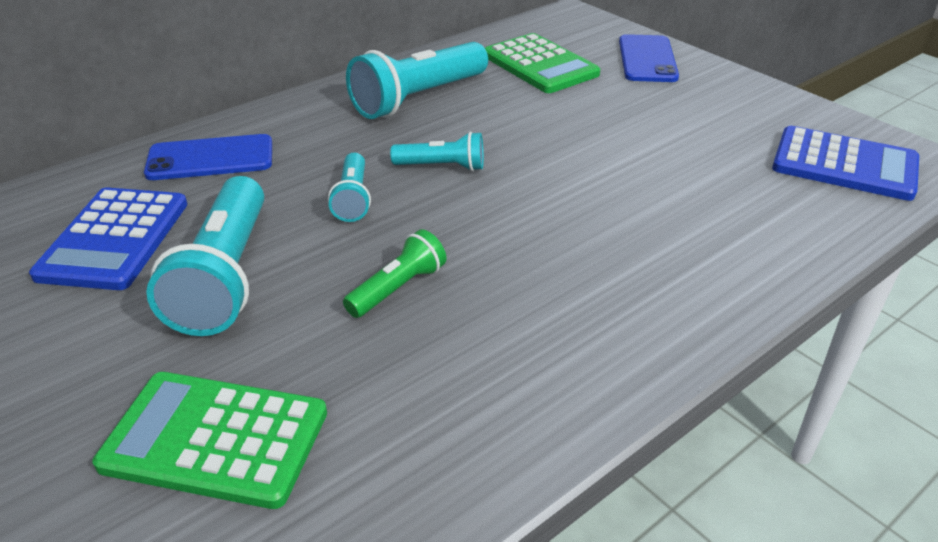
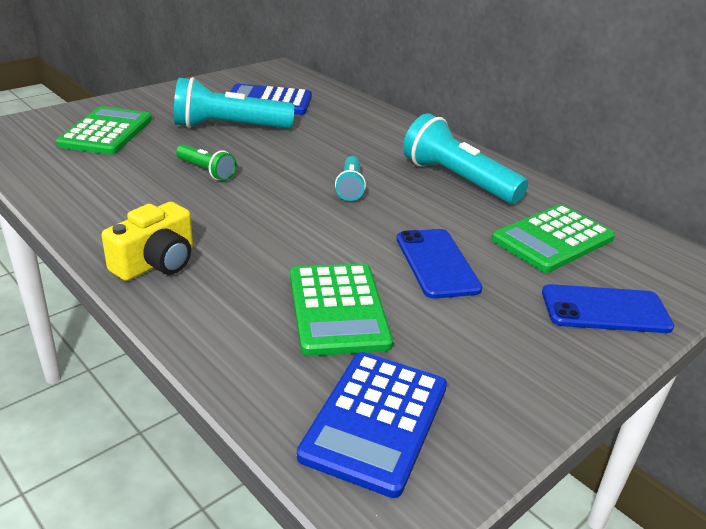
camera: 85 degrees right, 5 degrees down
(210, 158) = (353, 117): blue phone -> blue phone (437, 263)
(353, 199) = (306, 158): turquoise flashlight -> none
(666, 309) = (156, 263): none -> yellow camera
(704, 179) = (338, 309): none -> green calculator

